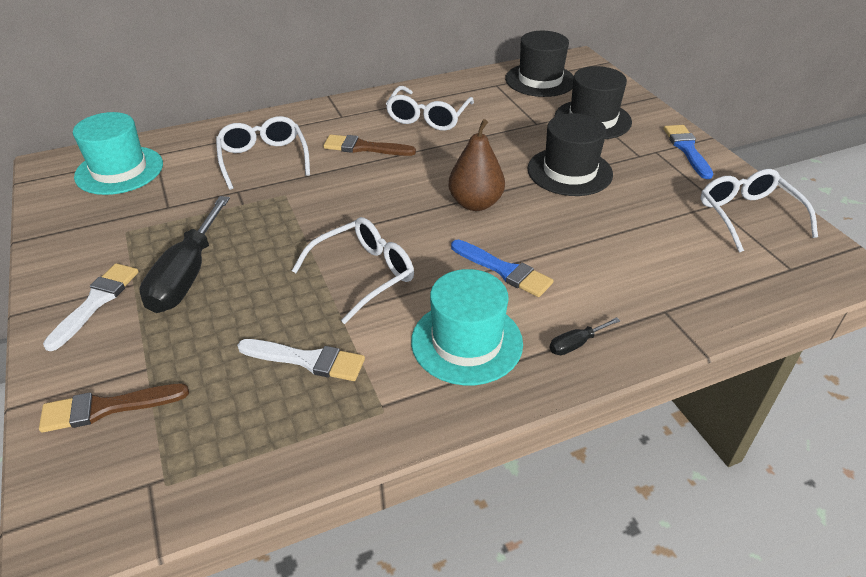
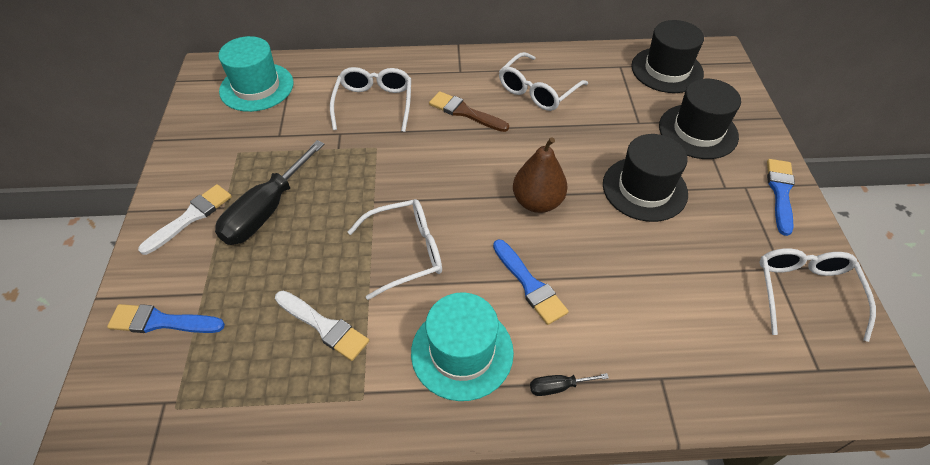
camera: 20 degrees right, 10 degrees up
(107, 408) = (161, 321): brown brush -> blue brush

